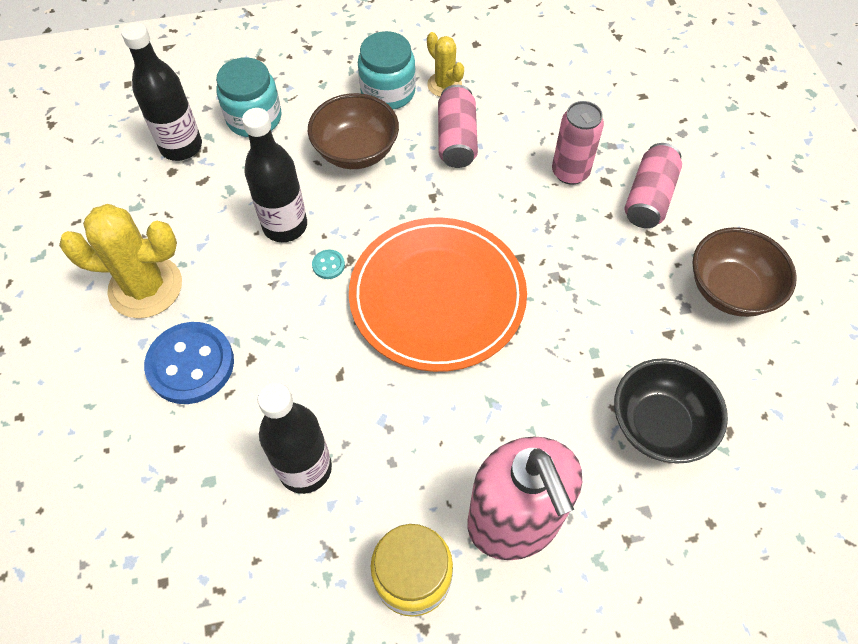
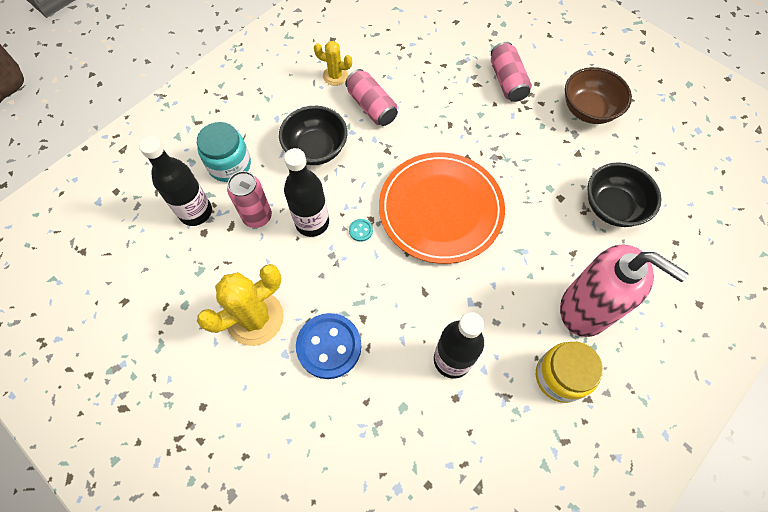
camera: 35 degrees left, 5 degrees up
(356, 151) = (316, 149): brown bowl -> black bowl
(388, 92) = (303, 99): turquoise jar -> none
(570, 172) = (453, 90): pink can -> pink can (257, 217)

